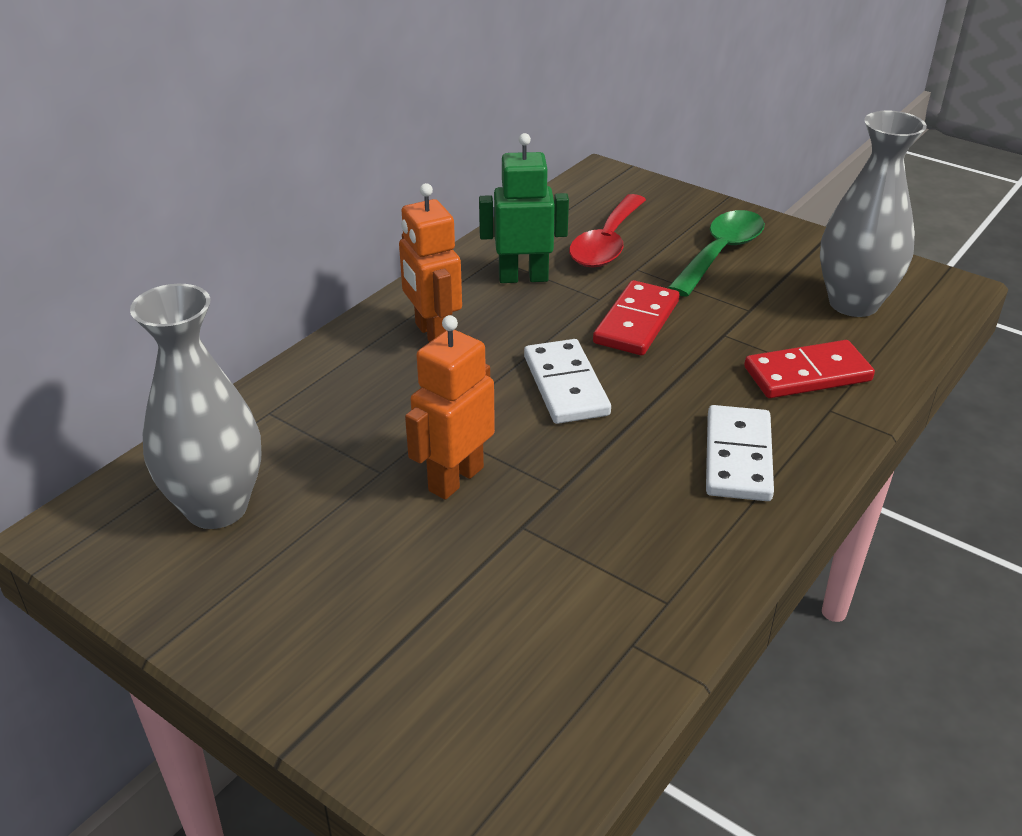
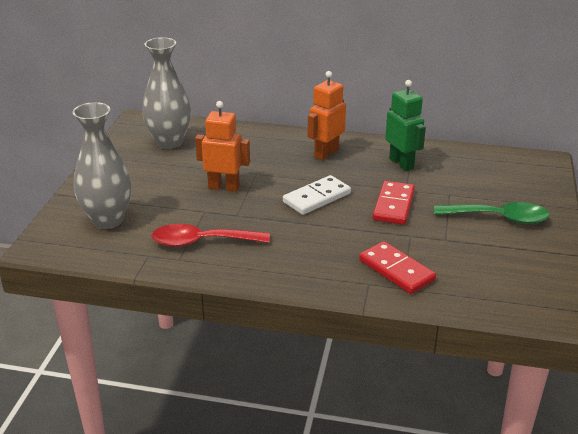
camera: 65 degrees right, 5 degrees down
(607, 243) = (465, 179): red spoon -> red spoon (201, 242)
(636, 322) = (393, 205): red domino -> red domino turned 75 degrees counterclockwise
(738, 457) = (299, 260): white domino -> none
(853, 303) = (494, 276): grey vase -> grey vase (107, 220)

